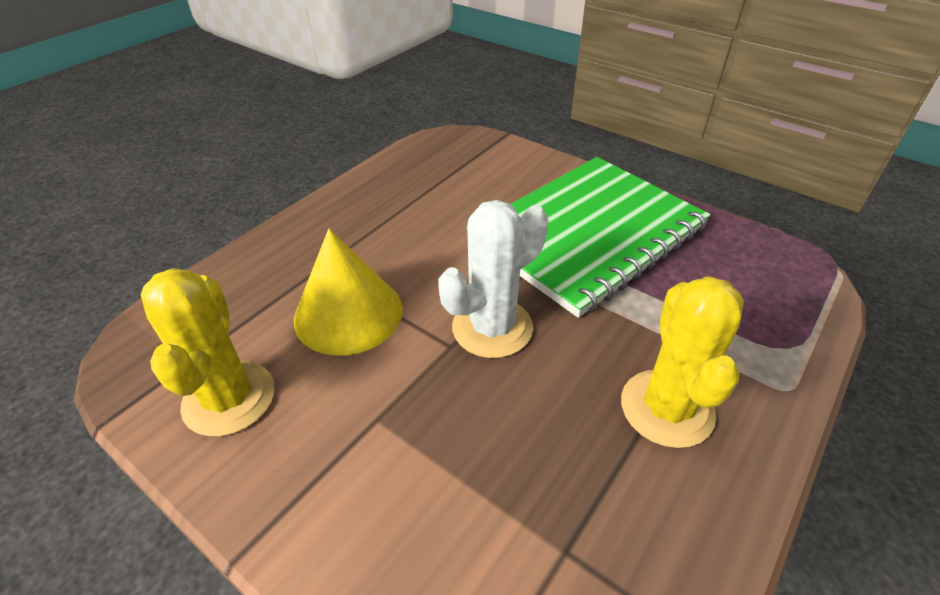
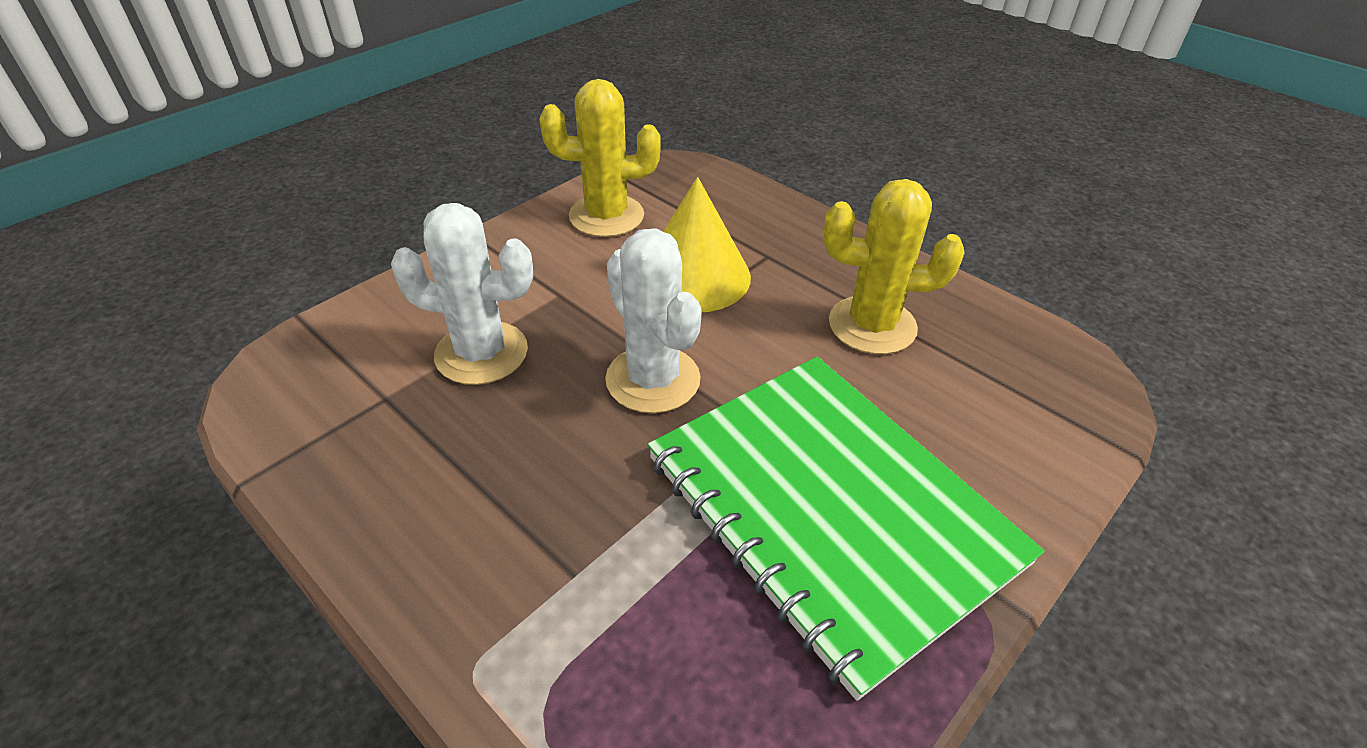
camera: 95 degrees right, 0 degrees up
(480, 469) = (481, 353): none -> white cactus
(667, 408) = (493, 514): yellow cactus -> yellow cactus (872, 325)

